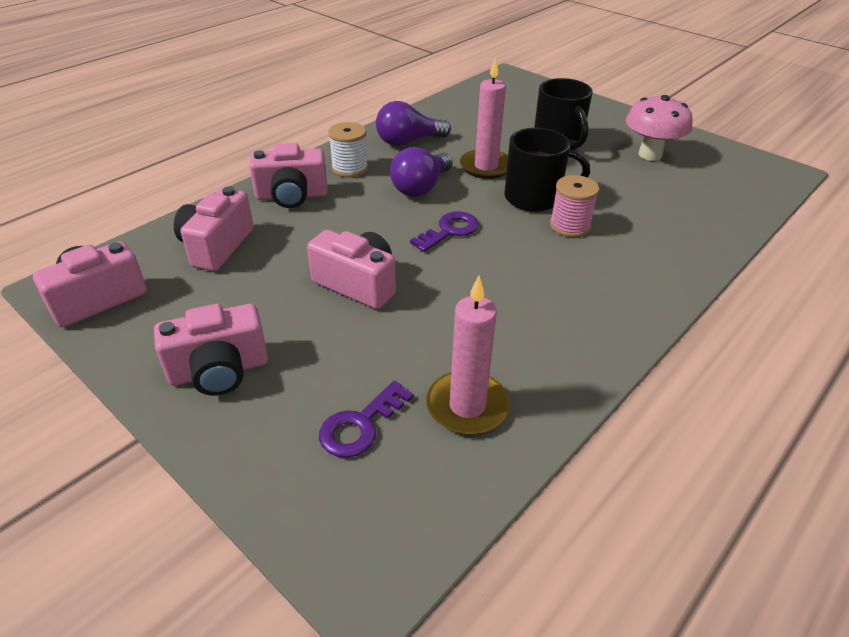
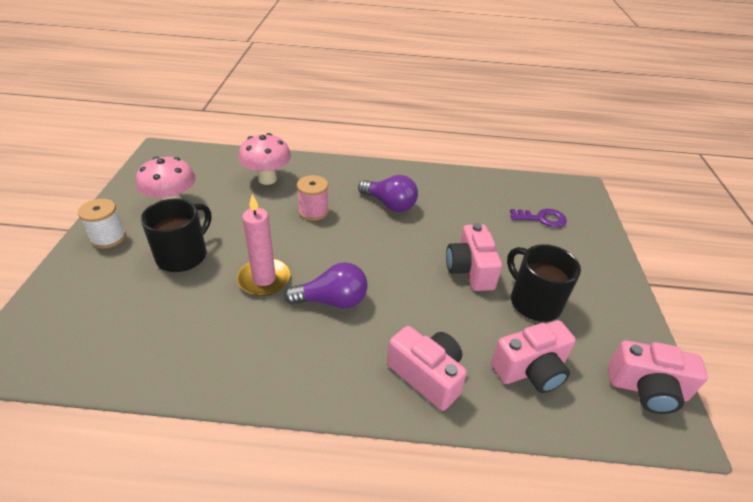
camera: 130 degrees left, 0 degrees up
(219, 370) = (589, 281): pink camera -> none
(350, 168) = (345, 366): white spool -> white spool (108, 238)
(408, 141) = (256, 354): purple light bulb -> purple light bulb (389, 204)
(449, 231) = (374, 258): purple key -> none
(467, 406) = (492, 196): pink candle -> none
(534, 198) = (292, 237): black mug -> black mug (533, 302)
(667, 219) = (267, 179): none -> pink mushroom

